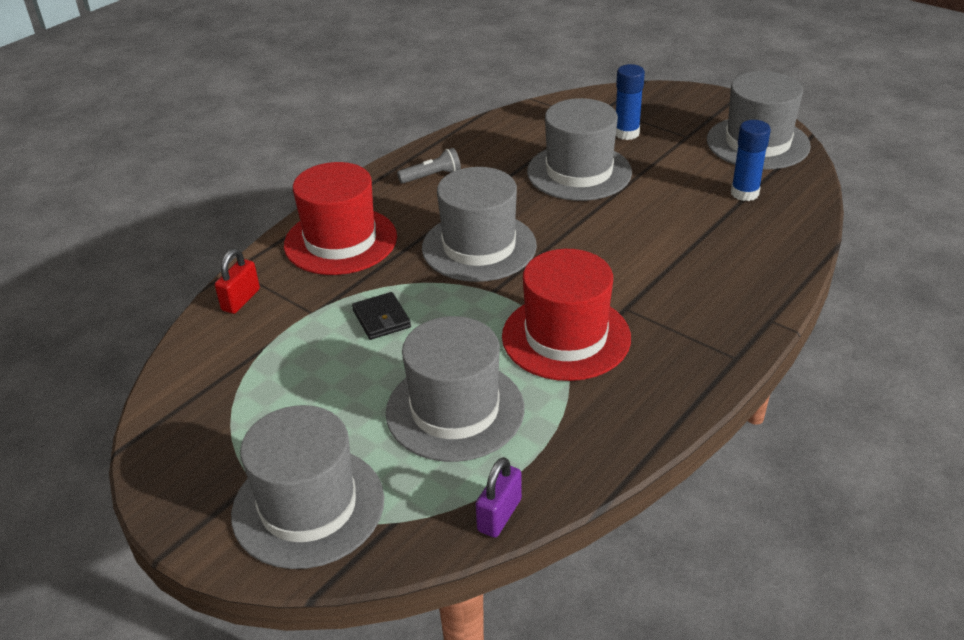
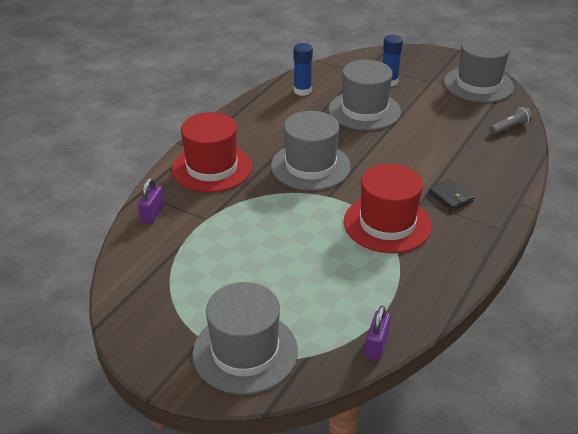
camera: 10 degrees left, 0 degrees up
(240, 300) = (152, 214): red padlock -> purple padlock
(381, 319) = (257, 220): black wallet -> black wallet (450, 197)
(432, 176) = (263, 118): grey flashlight -> grey flashlight (509, 128)
(455, 410) = (326, 278): grey hat -> none
(744, 193) = (478, 119): blue glue stick -> blue glue stick (302, 91)

